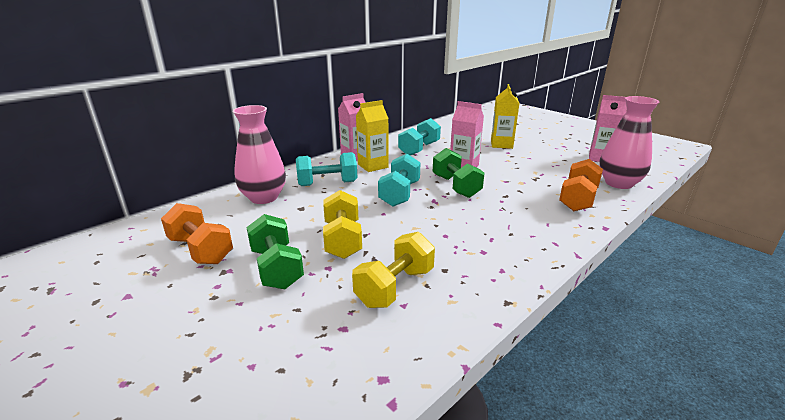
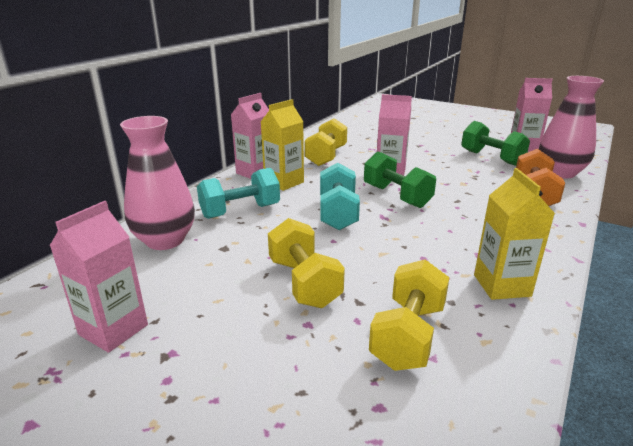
camera: 15 degrees left, 0 degrees up
(201, 250) = (113, 330): orange dumbbell -> pink carton
(276, 268) = (239, 337): green dumbbell -> green dumbbell (491, 158)
(419, 149) = (326, 156): turquoise dumbbell -> yellow dumbbell
(501, 144) = (414, 142): yellow carton -> yellow carton (502, 285)

